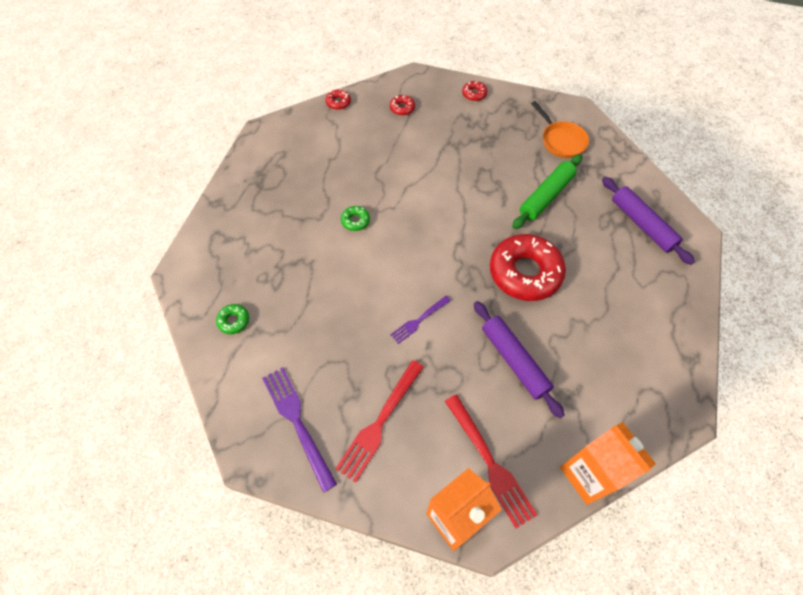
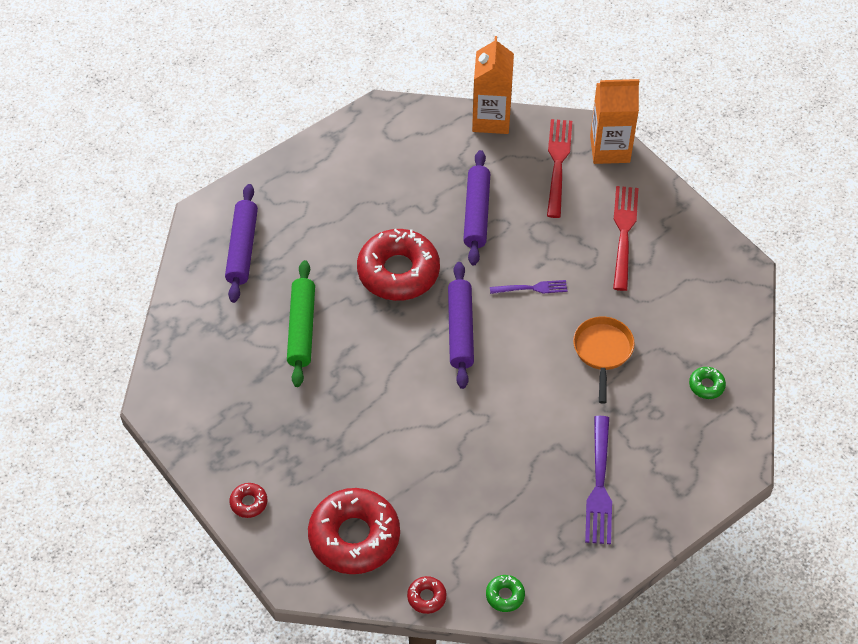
camera: 145 degrees left, 5 degrees down
(297, 422) = (693, 270): purple fork -> purple fork (599, 485)
(355, 221) = (521, 419): green donut -> green donut (505, 595)
(380, 422) = (624, 233): red fork -> red fork turned 60 degrees counterclockwise
(402, 108) = (354, 537): red donut -> red donut, size x2.40
(444, 256) = (460, 330): none -> purple rolling pin
(546, 196) = (302, 328): green rolling pin -> green rolling pin turned 75 degrees counterclockwise
(561, 141) = (217, 378): orange pan -> orange pan (602, 351)

